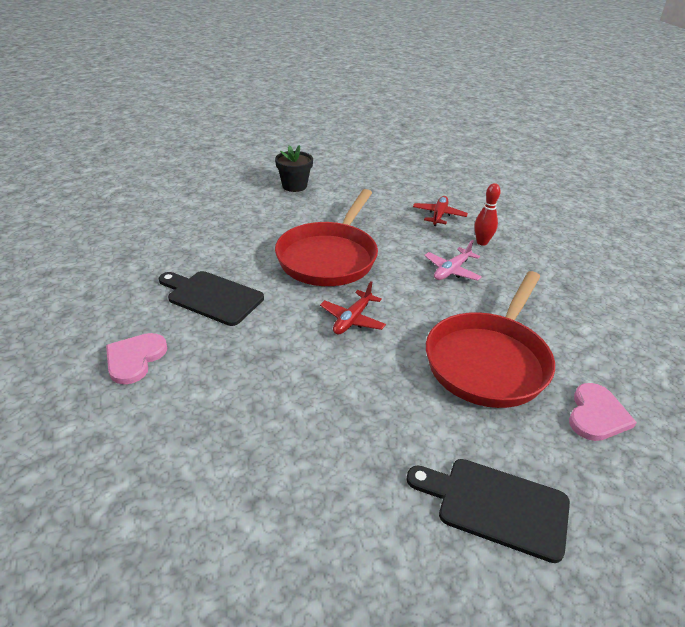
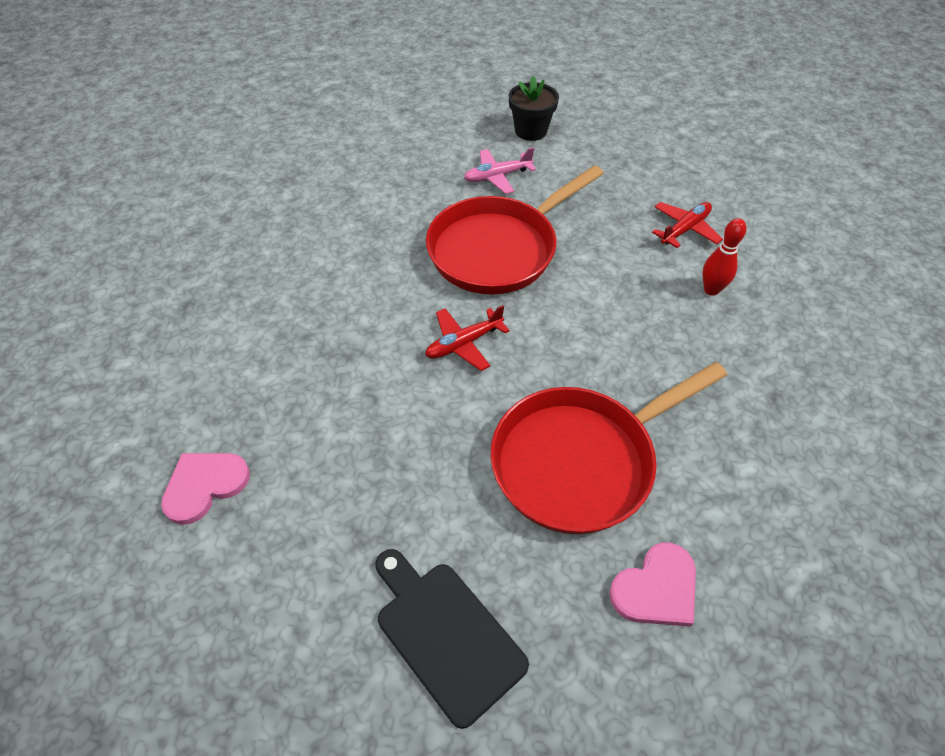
camera: 30 degrees right, 15 degrees up
(135, 359) = (221, 309): pink heart -> pink heart (204, 485)
(212, 297) = (338, 260): black cutting board -> none
(451, 271) = (635, 319): pink plane -> pink plane (497, 176)

